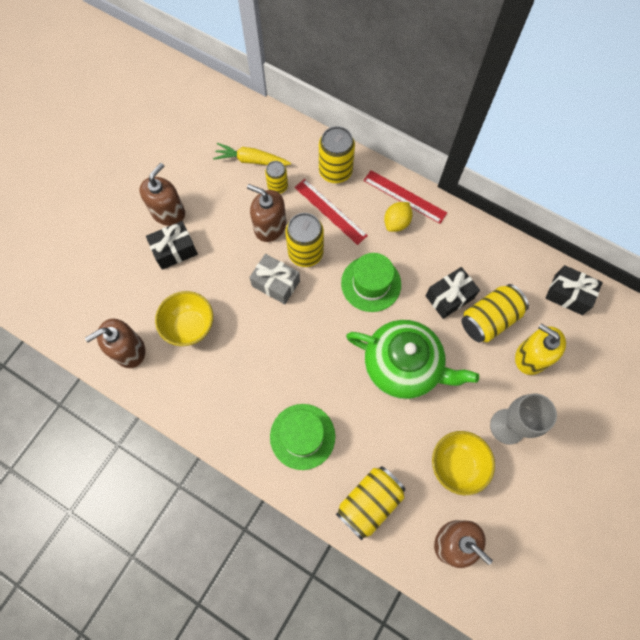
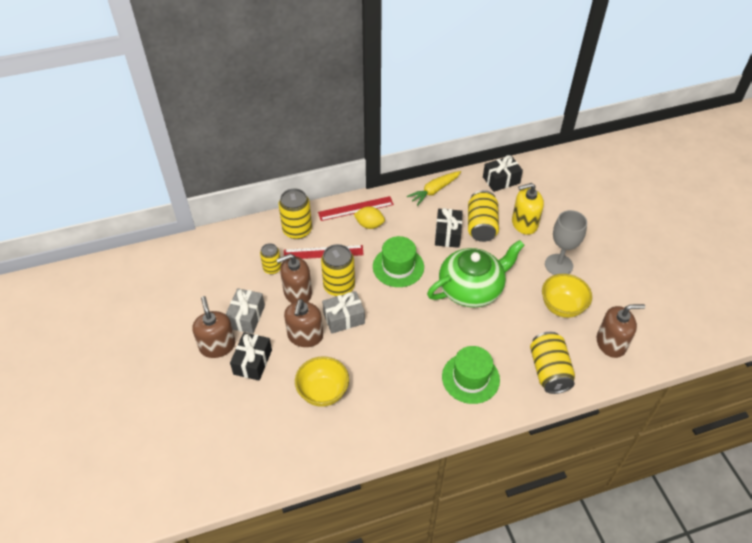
camera: 50 degrees left, 20 degrees down
(129, 350) = (301, 446): brown soap dispenser -> brown soap dispenser (305, 336)
(213, 209) = (246, 317): none -> grey gift
(251, 160) = (235, 269): yellow carrot -> yellow carrot (434, 191)
(396, 223) = (369, 225): yellow lemon -> yellow lemon turned 60 degrees counterclockwise

